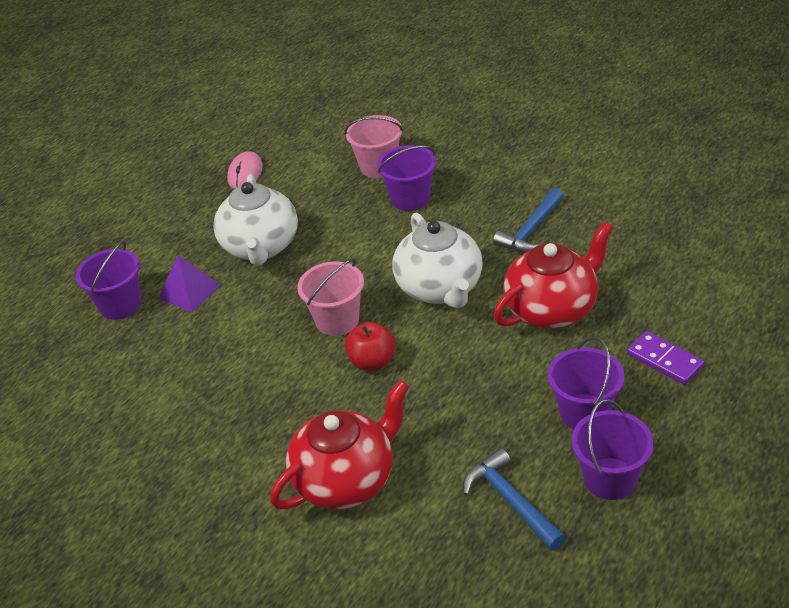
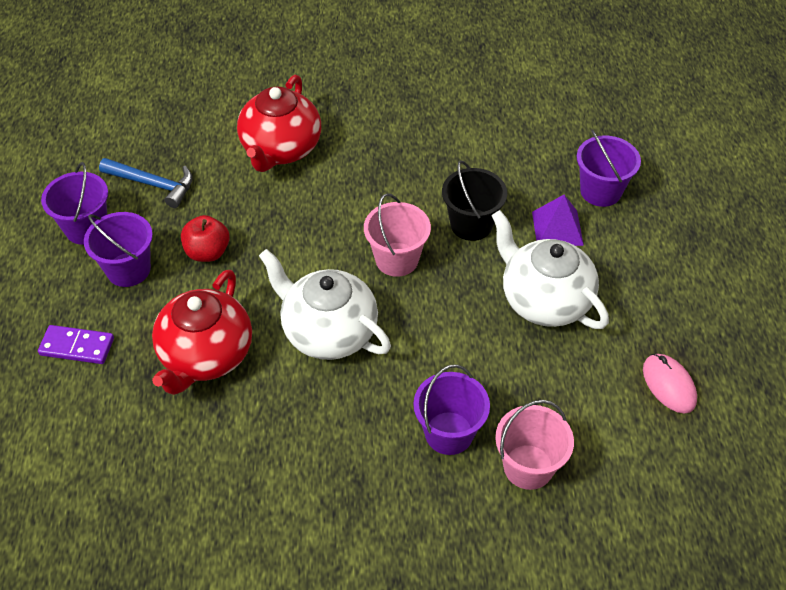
camera: 140 degrees right, 10 degrees up
(249, 323) = (471, 224): none -> black bucket
(372, 361) = (334, 237): red apple -> red apple (207, 252)
(531, 230) = (282, 447): blue hammer -> none

